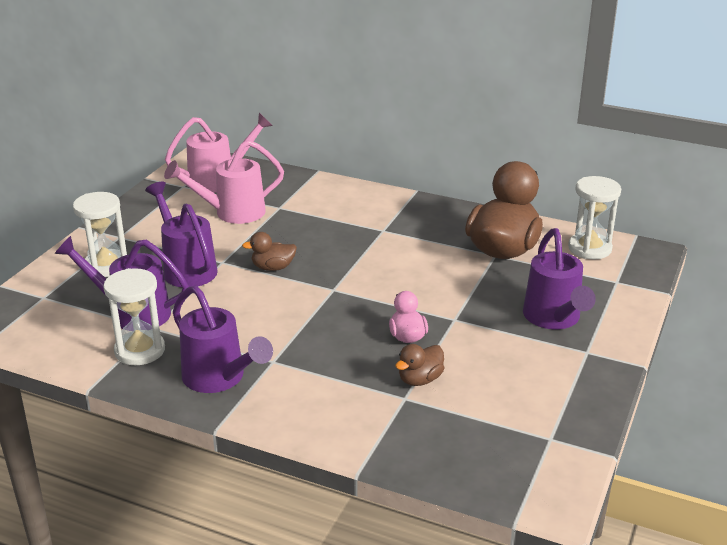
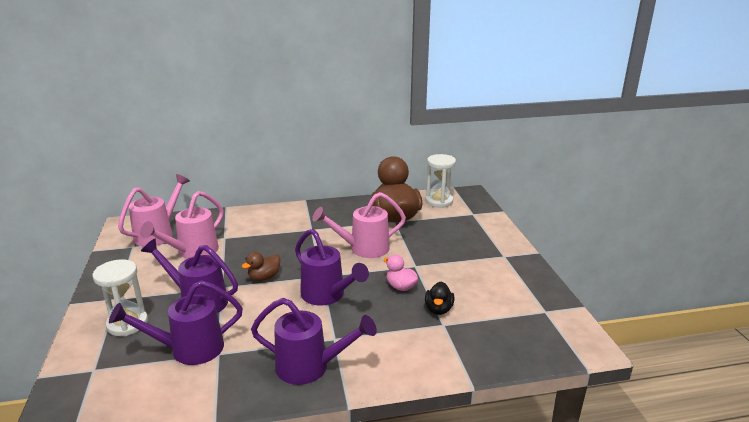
camera: 35 degrees left, 5 degrees down
(140, 350) = (226, 375): white hourglass -> none
(417, 275) = (363, 248): none -> pink watering can
(420, 379) = (438, 309): brown duck -> black duck
(554, 318) = (466, 244): purple watering can -> purple watering can (327, 295)

